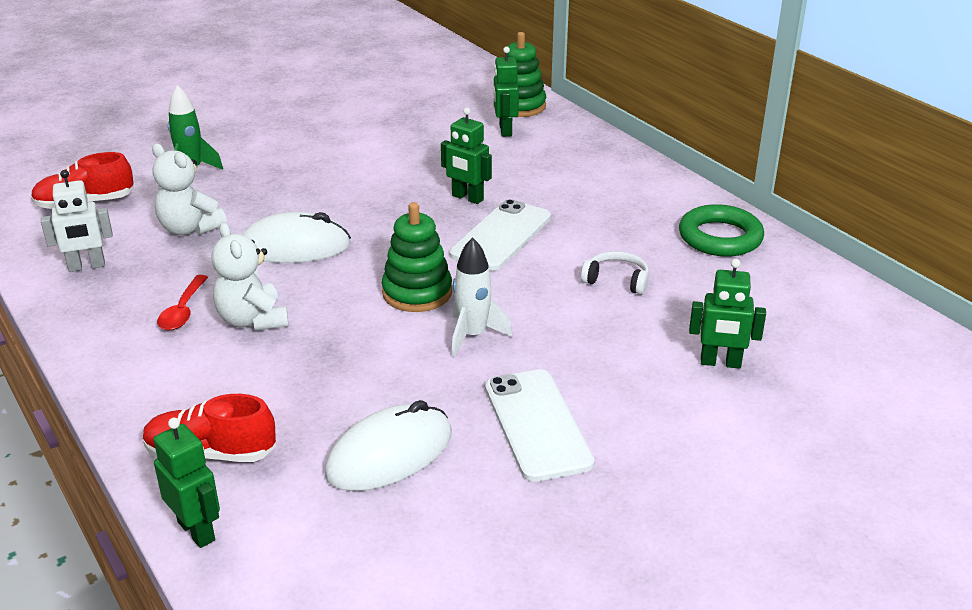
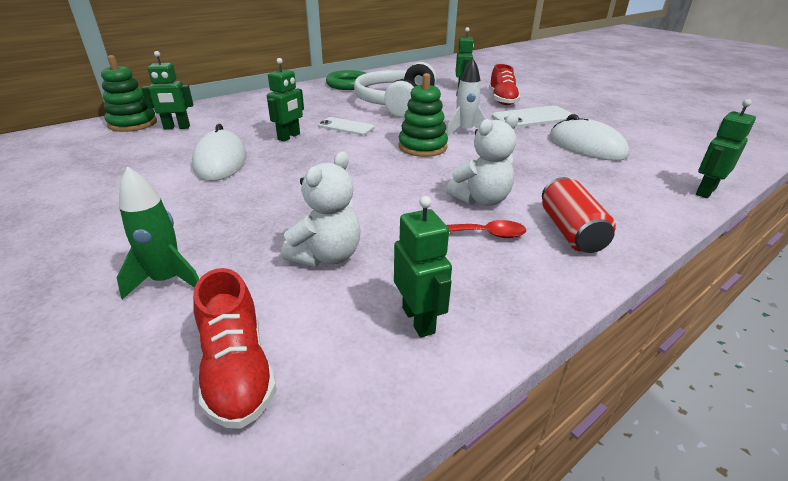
camera: 95 degrees left, 0 degrees up
(86, 266) = (419, 320): white robot -> green robot
(159, 369) = (570, 231): none -> red can
(211, 453) = (639, 196): red shoe -> red shoe (502, 100)
(295, 247) = (363, 194): white mouse -> white mouse (220, 161)
(501, 236) = (346, 127): white phone -> white phone, size x0.64
(617, 280) = (395, 103): white headphones -> white headphones, size x2.37

